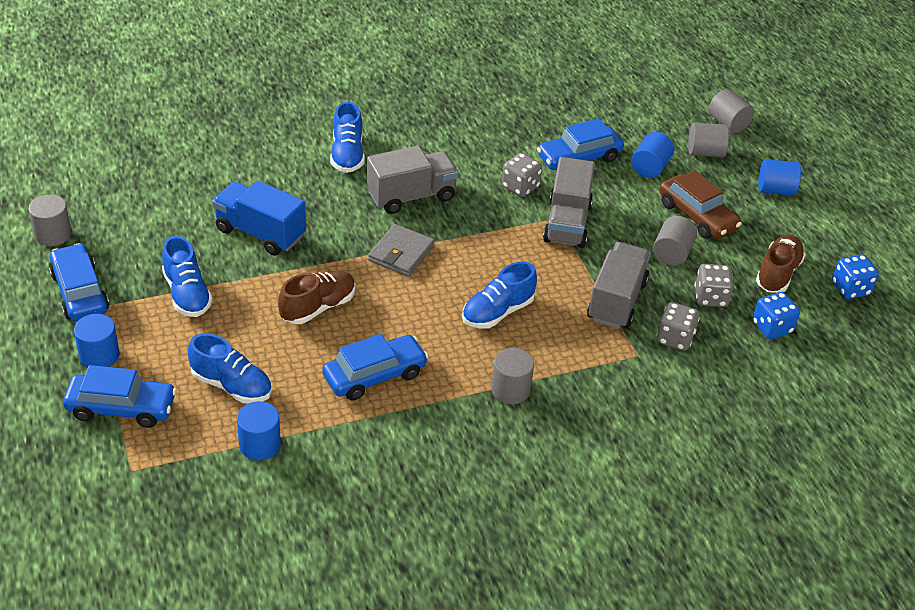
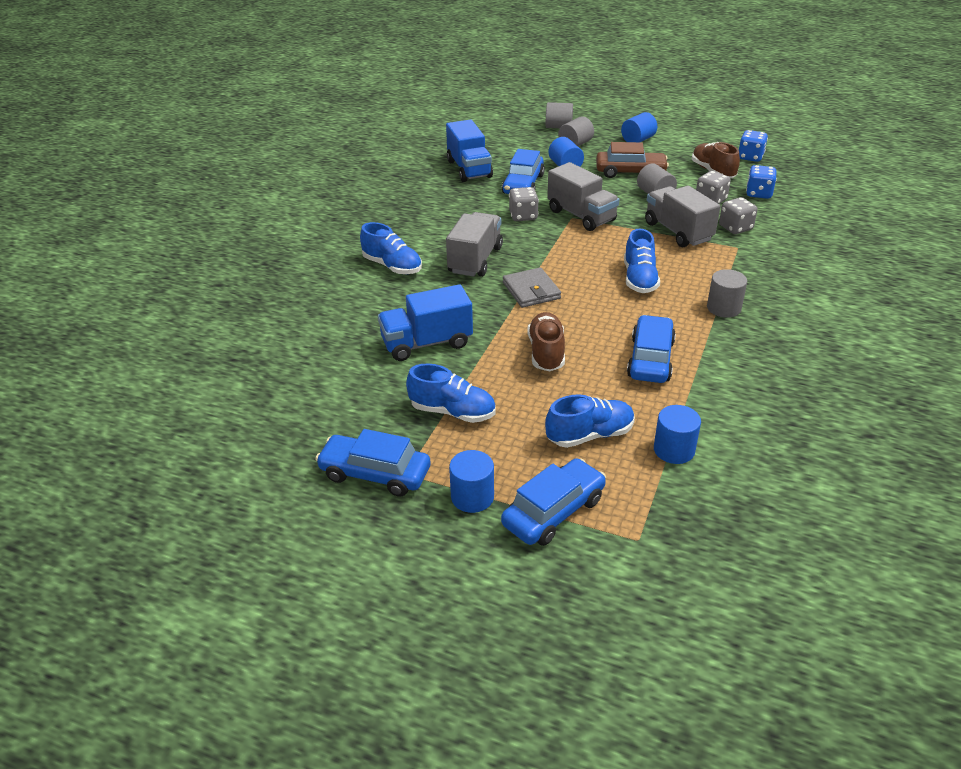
camera: 45 degrees left, 5 degrees down
(53, 234) = (277, 457): grey cylinder -> none
(564, 110) = (469, 169): none -> blue truck

